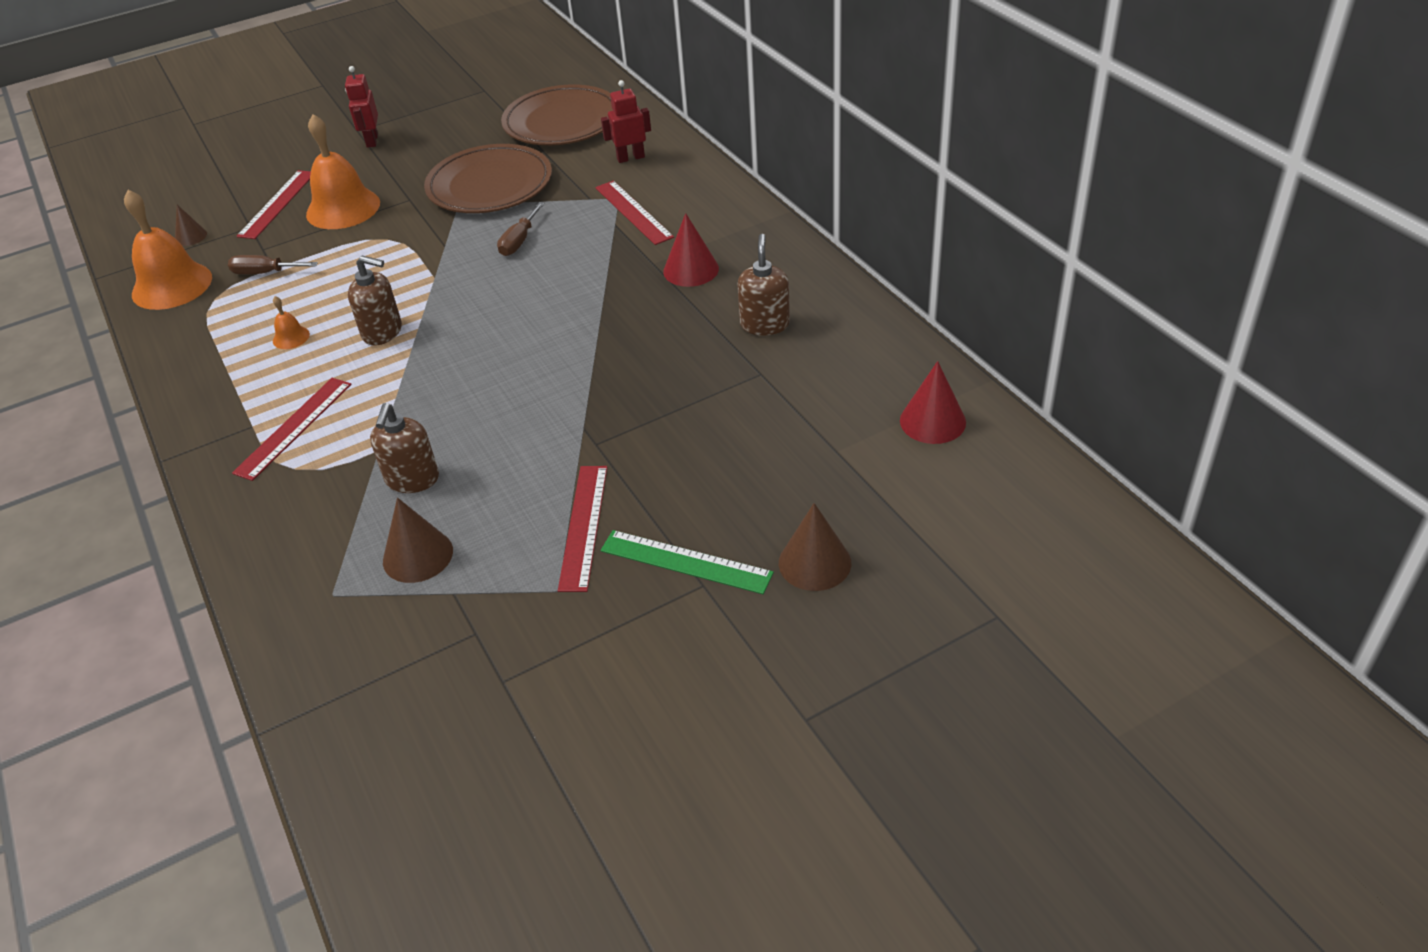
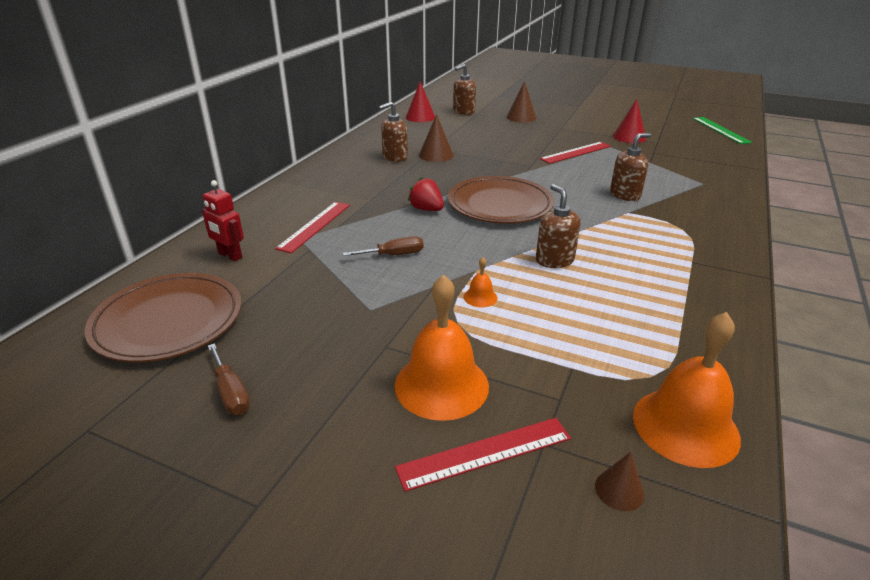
camera: 130 degrees left, 10 degrees down
(265, 273) = (584, 368): brown screwdriver -> brown screwdriver (231, 393)
(291, 337) = (617, 296): orange bell -> orange bell (480, 297)
(294, 427) = (665, 246): red ruler -> none
(372, 141) = (281, 463): red robot -> none
(418, 556) = (652, 176): brown cone -> brown cone (436, 155)
(490, 185) = (324, 308): brown plate -> brown plate (500, 205)
(582, 293) = (426, 209): none -> red strawberry
(685, 562) = (557, 133): green ruler -> green ruler (720, 130)
(691, 270) = (366, 187): red cone -> red cone (629, 137)
(919, 494) = (463, 111): none -> brown soap dispenser

